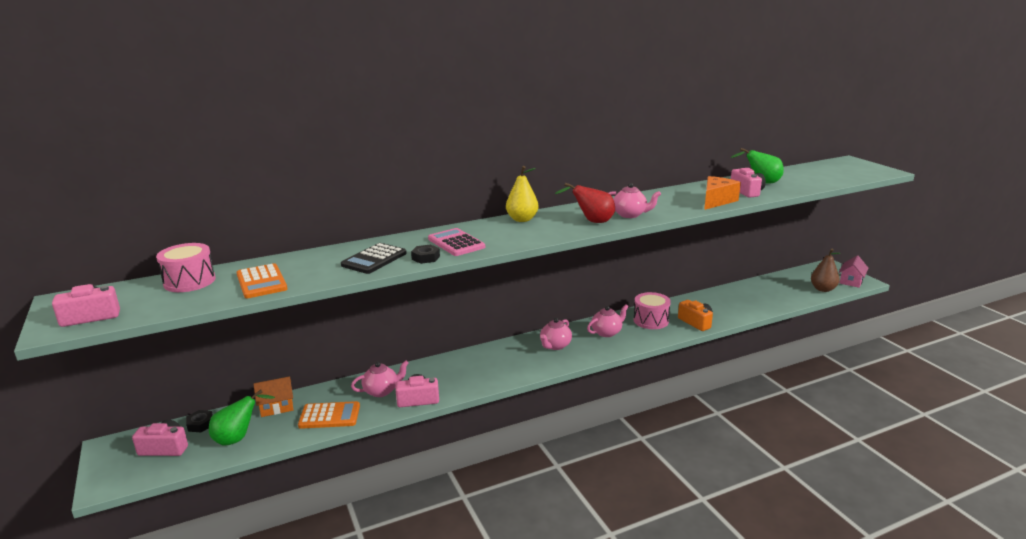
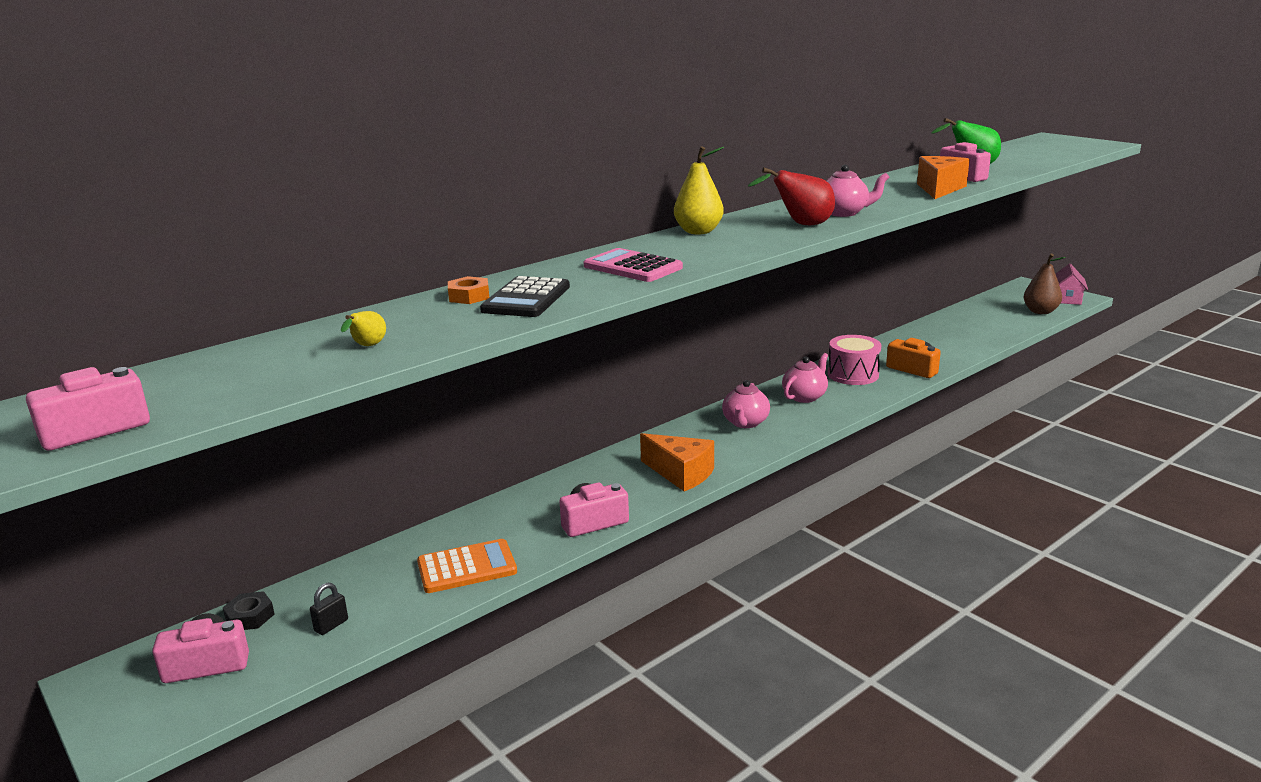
camera: 15 degrees left, 0 degrees up
(189, 281) = (235, 360): pink drum -> none
(238, 438) = (331, 625): green pear -> black padlock
(261, 282) = (367, 346): orange calculator -> yellow pear
(276, 407) = (368, 569): orange house -> none
(345, 253) = (469, 296): none -> orange nut
(381, 391) = (527, 520): pink teapot -> none
(425, 258) = (606, 288): black nut -> none
(491, 375) = (681, 473): none -> orange cheese

